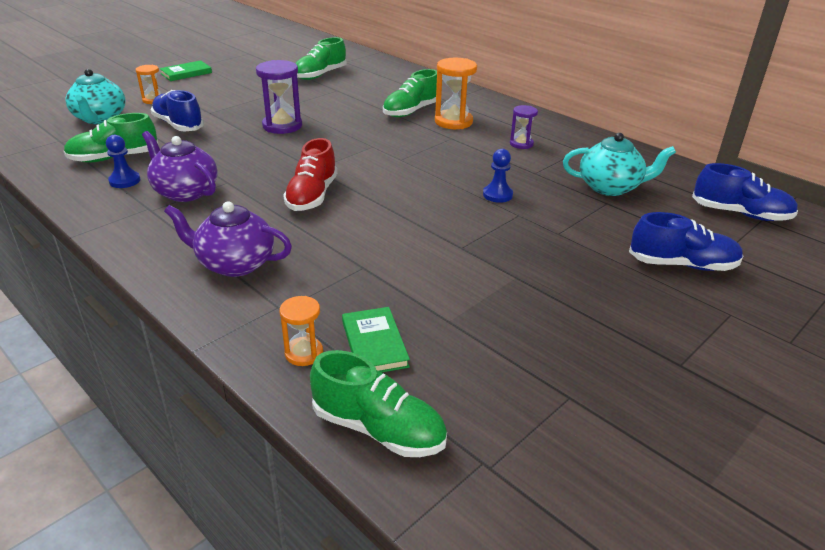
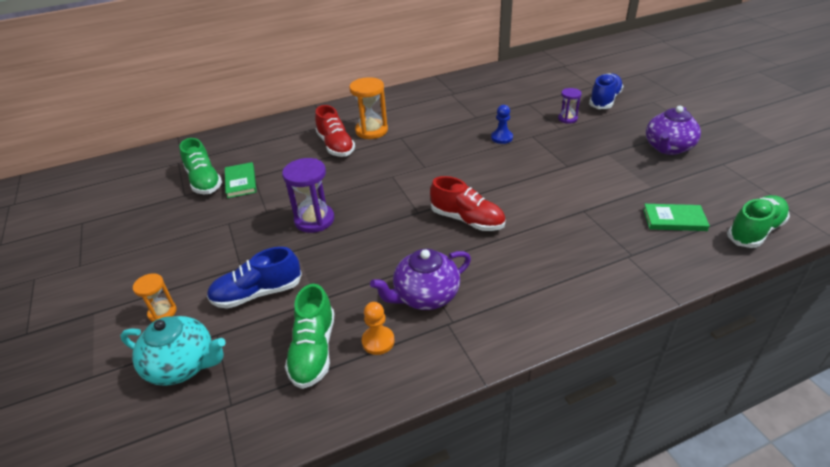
camera: 65 degrees left, 5 degrees up
(125, 181) = (378, 341): blue pawn -> orange pawn
(186, 73) = (96, 279): green book -> green book (241, 182)
(235, 264) = (564, 273): purple teapot -> purple teapot (668, 148)
(304, 353) = (683, 250): orange hourglass -> none
(411, 111) = (336, 146): green shoe -> red shoe
(521, 144) = (429, 112): purple hourglass -> purple hourglass (567, 119)
(610, 187) = (509, 97): turquoise teapot -> none
(740, 214) = (556, 70): blue shoe -> none

